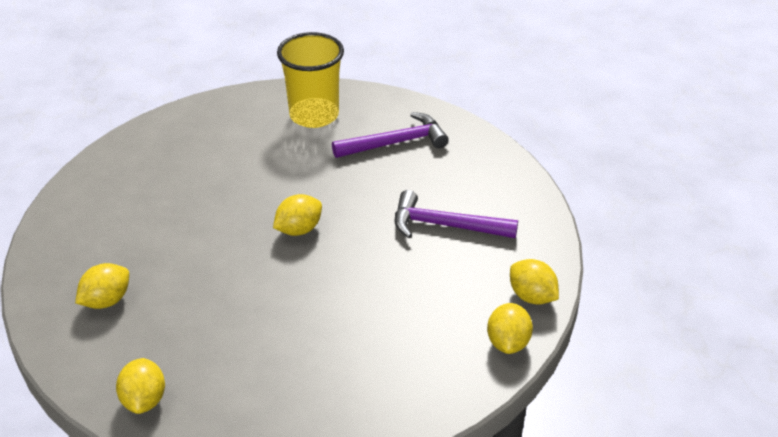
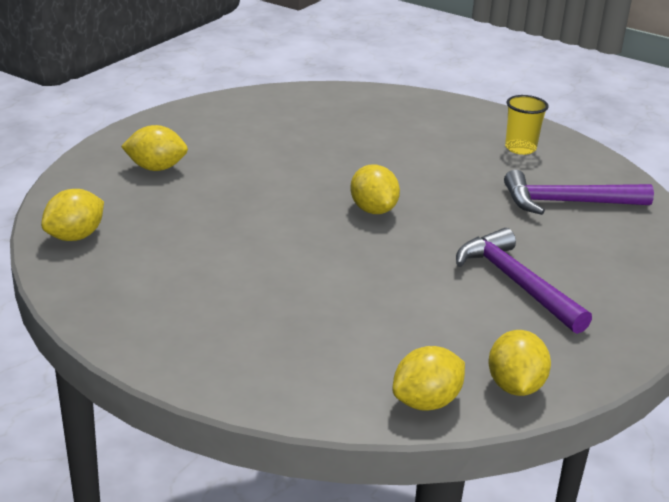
camera: 45 degrees right, 10 degrees down
(299, 229) = (373, 210): yellow lemon -> yellow lemon turned 60 degrees clockwise
(314, 115) = (520, 148): yellow cup -> yellow cup, size x0.53
(395, 143) = (568, 202): purple hammer -> purple hammer turned 150 degrees clockwise

